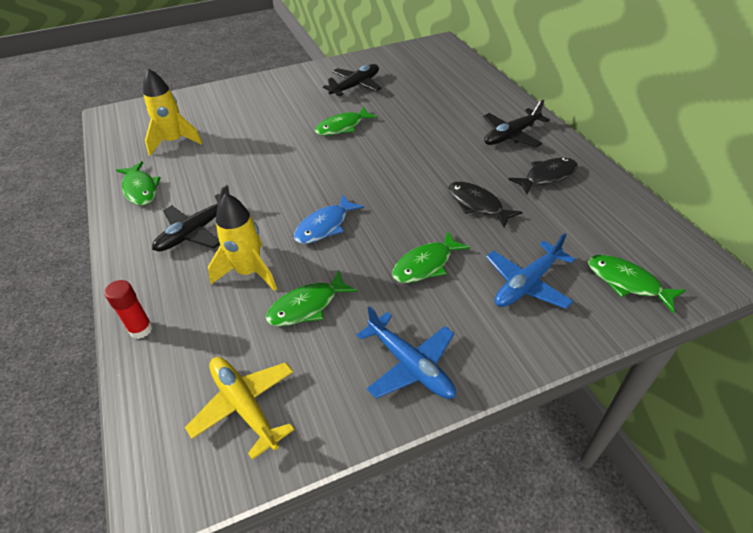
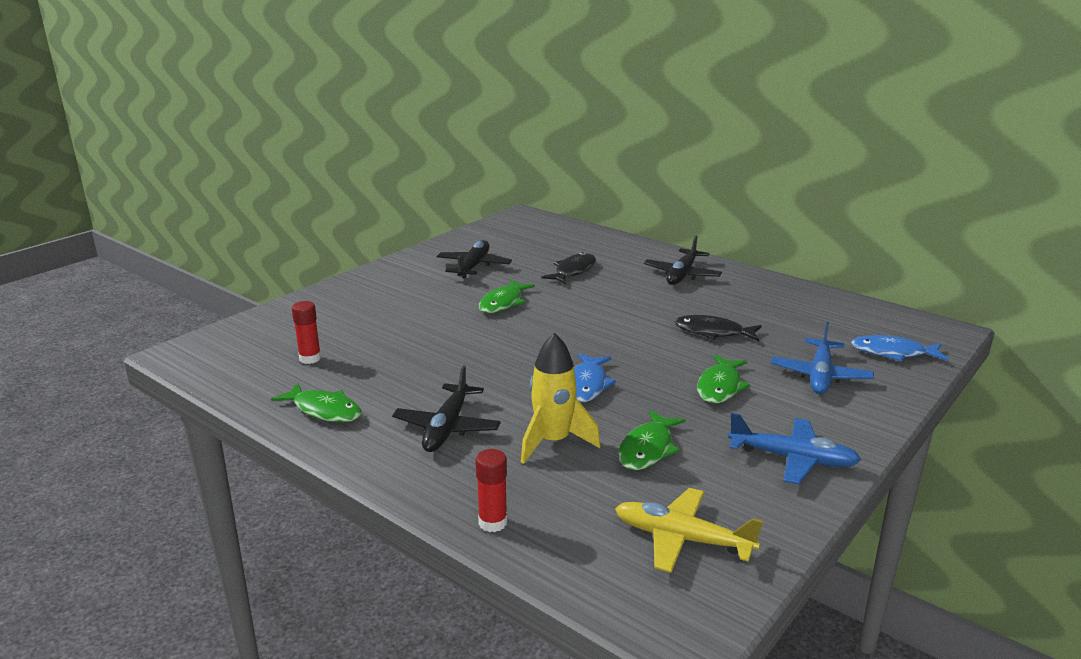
camera: 30 degrees left, 20 degrees down
(174, 142) = (310, 358): yellow rocket -> red glue stick
(547, 176) = (749, 298): black fish -> black fish (573, 271)
(627, 282) = (893, 353): green fish -> blue fish

